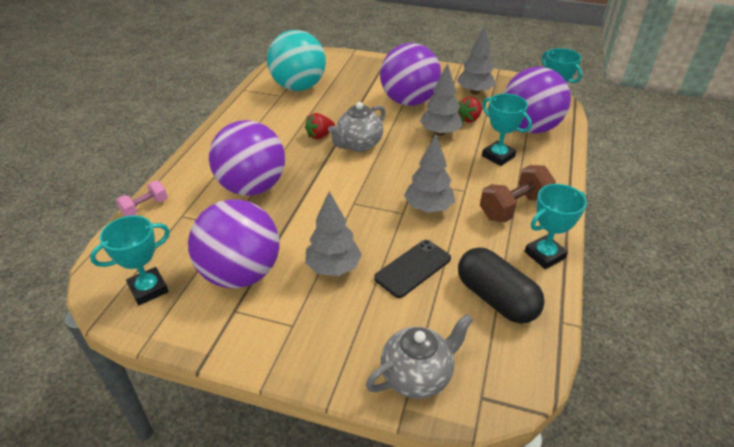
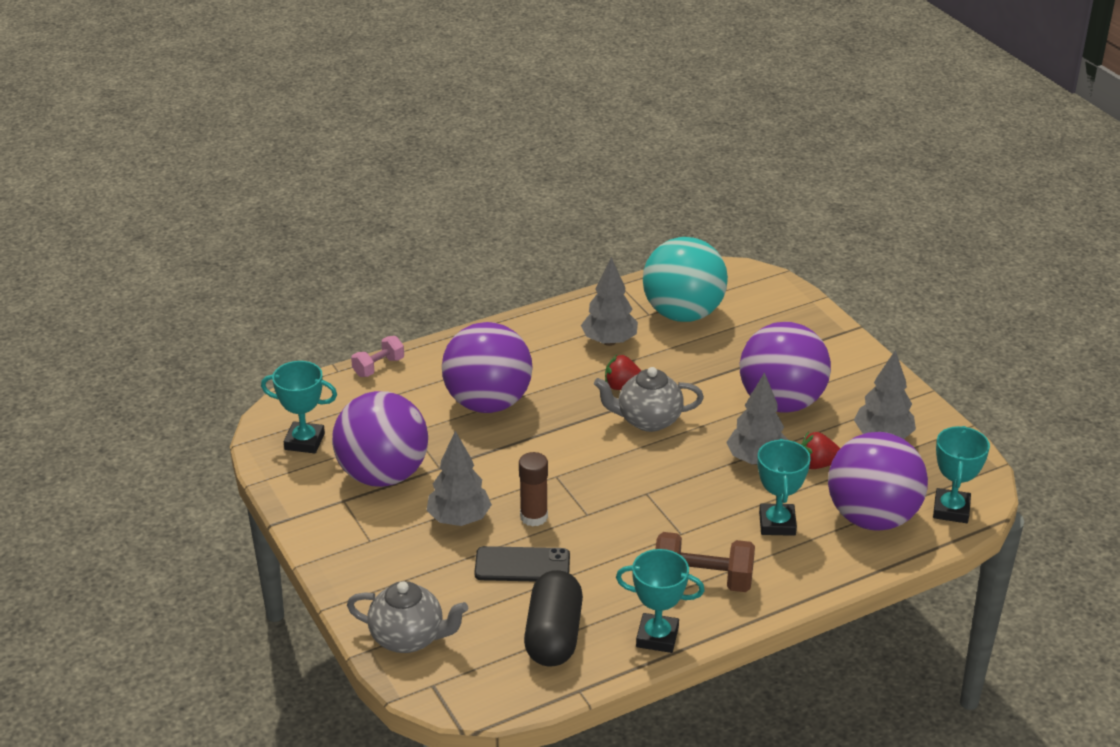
camera: 45 degrees right, 5 degrees down
(145, 207) = (378, 367): pink dumbbell -> pink dumbbell turned 45 degrees counterclockwise
(376, 234) = (534, 517): none -> brown glue stick
(428, 208) = (618, 525): grey tree -> grey tree (609, 341)

